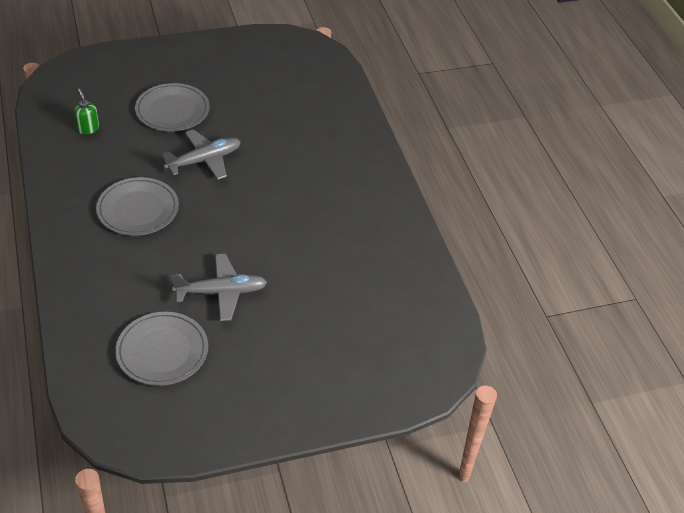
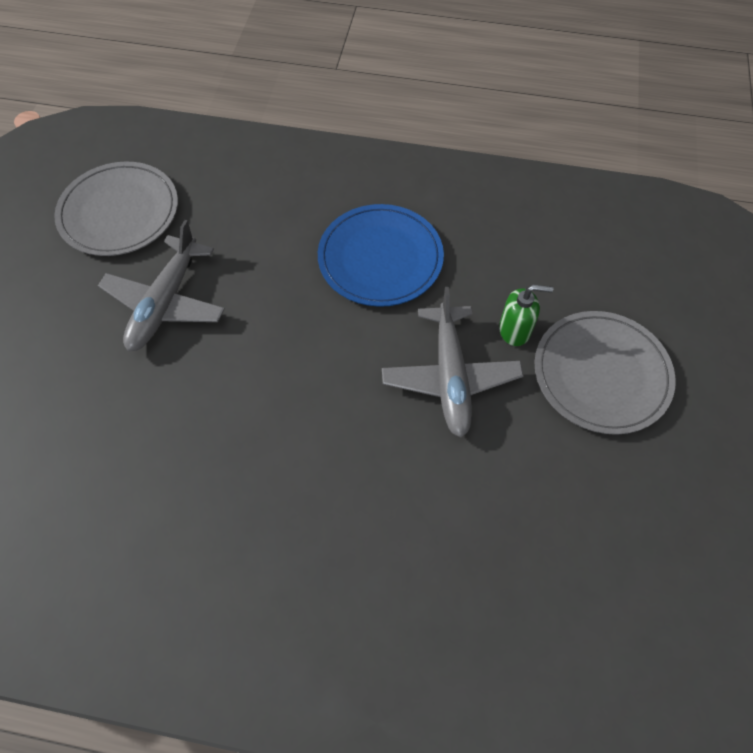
camera: 120 degrees right, 15 degrees up
(88, 128) = (589, 247): green soap dispenser -> green soap dispenser (515, 330)
(138, 209) = (380, 258): grey plate -> blue plate

